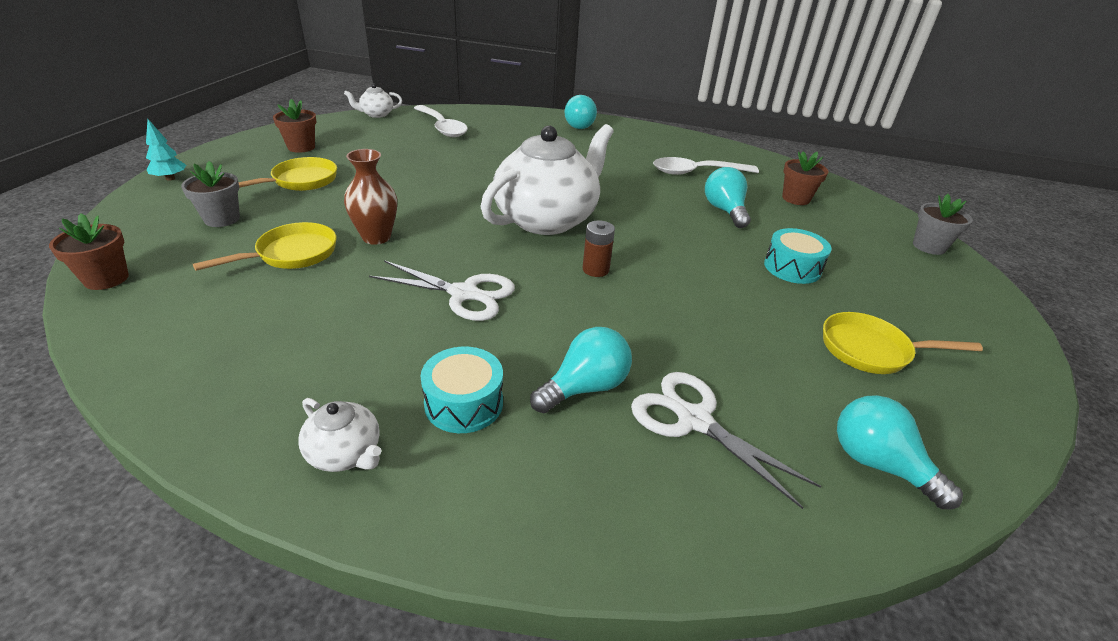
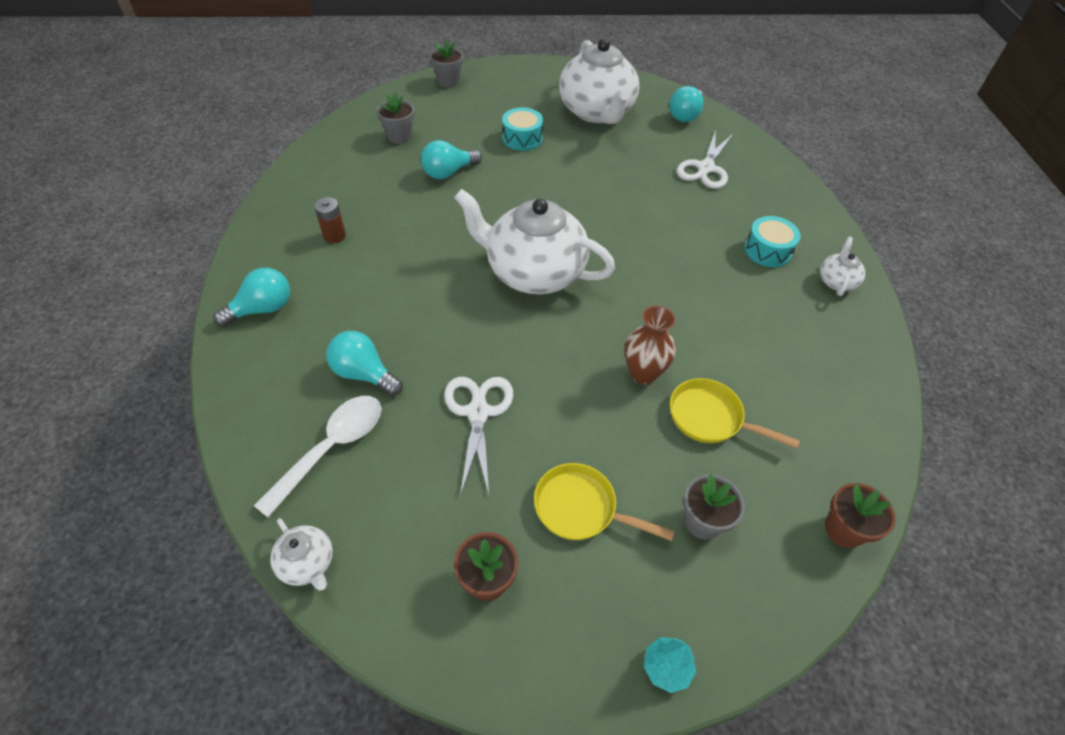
camera: 110 degrees left, 15 degrees up
(464, 294) = (676, 285): white scissors -> white scissors (478, 412)
(585, 387) = (716, 208): turquoise light bulb -> turquoise light bulb (364, 374)
(595, 269) = (593, 227): brown battery -> brown battery (334, 236)
(696, 172) = (371, 195): white spoon -> none
(796, 199) = (399, 136): brown flower pot -> grey flower pot
(871, 350) = (596, 112): yellow pan -> white teapot

